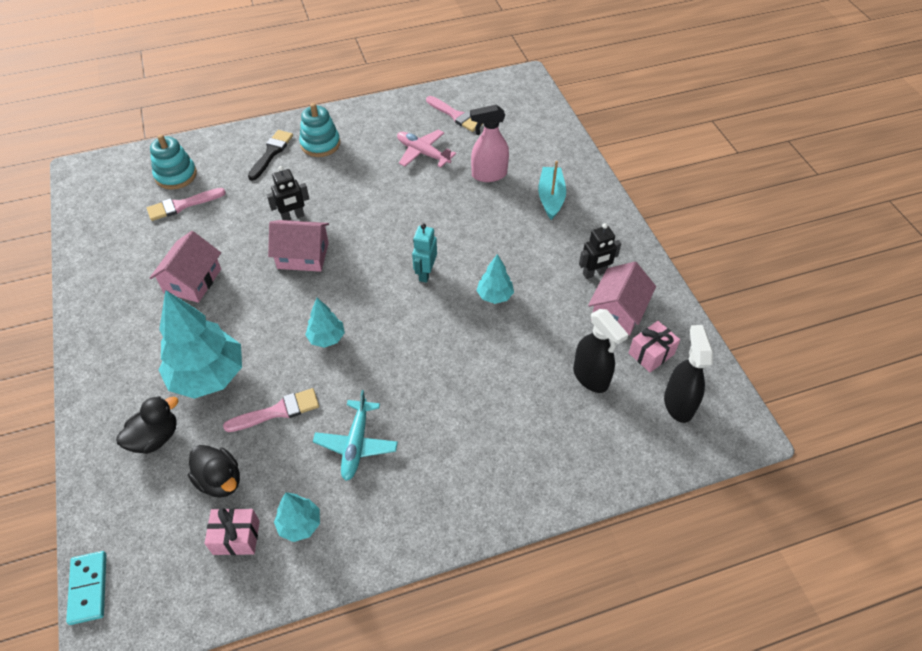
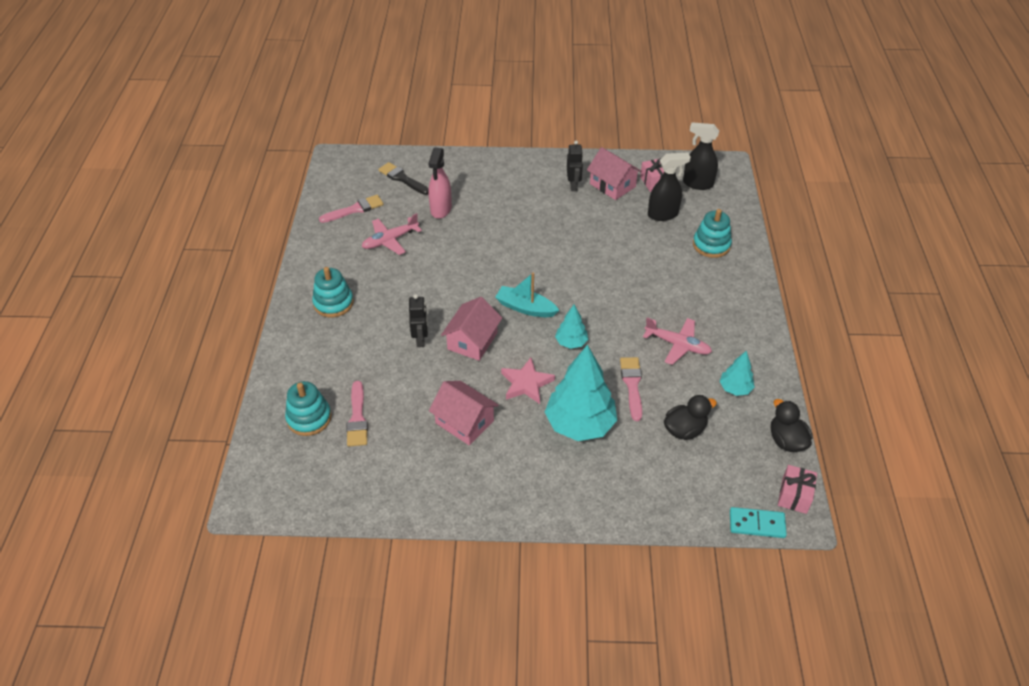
camera: 70 degrees left, 5 degrees down
(155, 438) = (630, 467): black duck -> black duck (786, 441)
(236, 537) = (736, 426): pink gift -> pink gift (794, 496)
(255, 315) = (526, 383): none -> pink star
(271, 153) = (323, 340): black brush -> black brush (402, 178)
(356, 444) = (677, 345): turquoise plane -> pink plane
(425, 273) = (530, 271): turquoise robot -> none
(494, 296) = (571, 240): turquoise tree -> none
(551, 197) = (486, 184): turquoise boat -> turquoise boat (525, 308)
(558, 445) = (711, 245): none -> turquoise stacking toy

